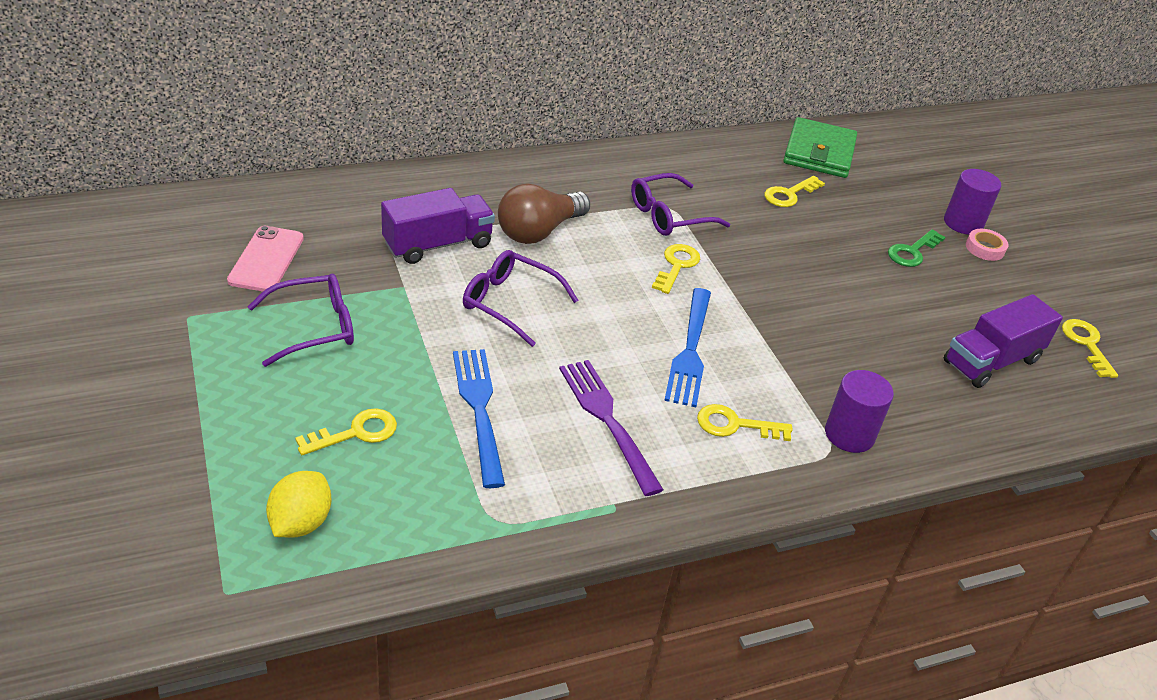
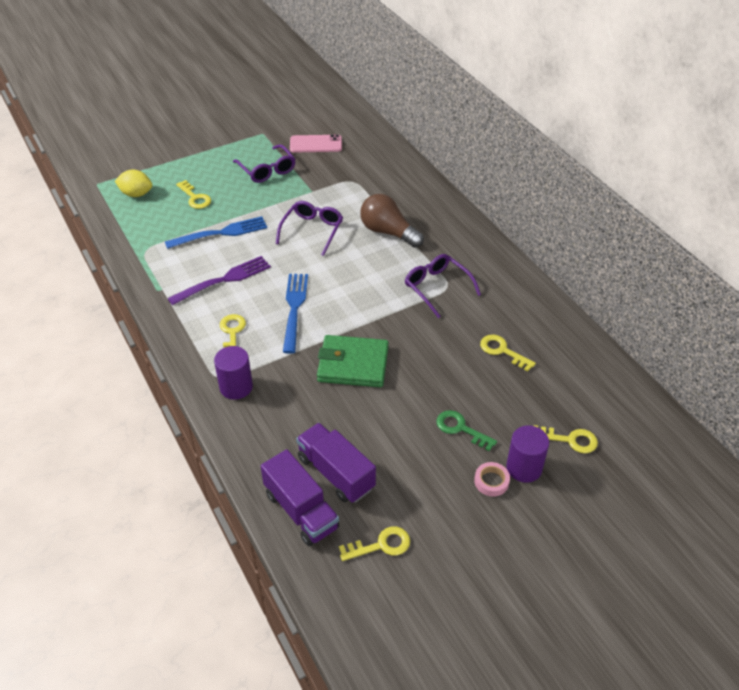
camera: 85 degrees right, 5 degrees up
(438, 244) = (355, 196): purple truck -> purple truck (301, 511)
(676, 266) = (380, 296): yellow key -> yellow key (570, 440)
(690, 350) = (294, 309): blue fork -> blue fork turned 90 degrees clockwise
(819, 152) = (579, 368): green wallet -> green wallet (353, 364)

